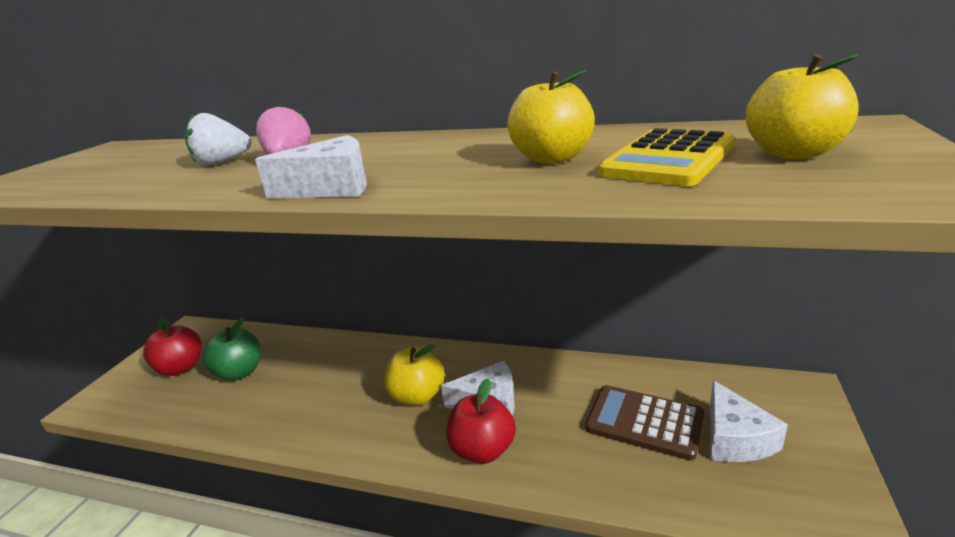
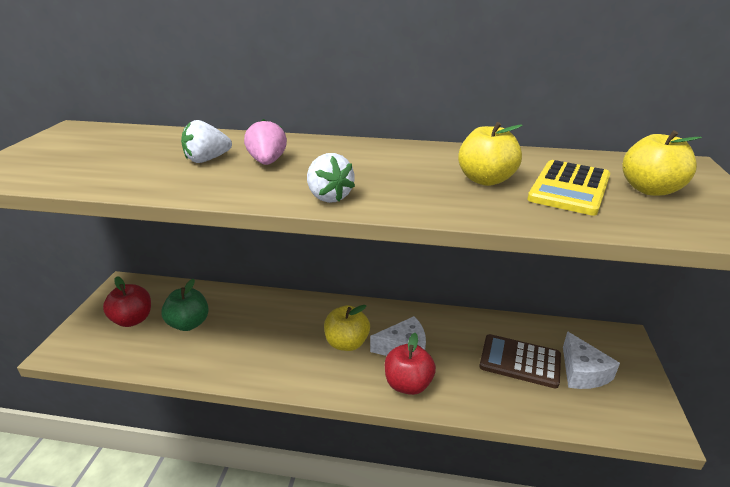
camera: 10 degrees left, 5 degrees up
(331, 187) = (329, 197): white cheese -> white strawberry

